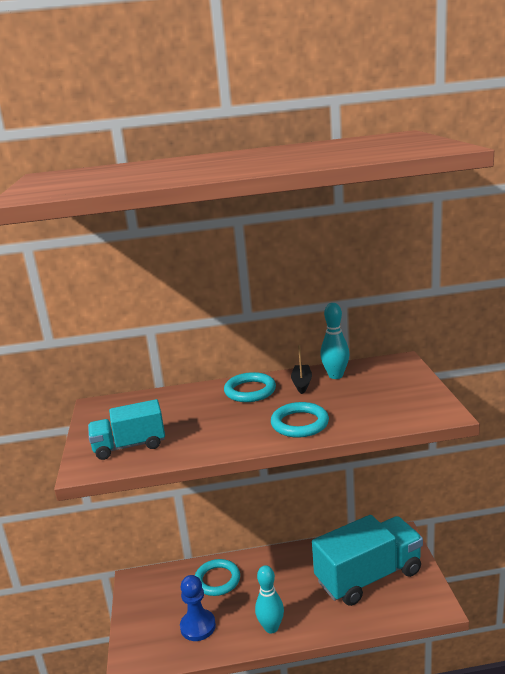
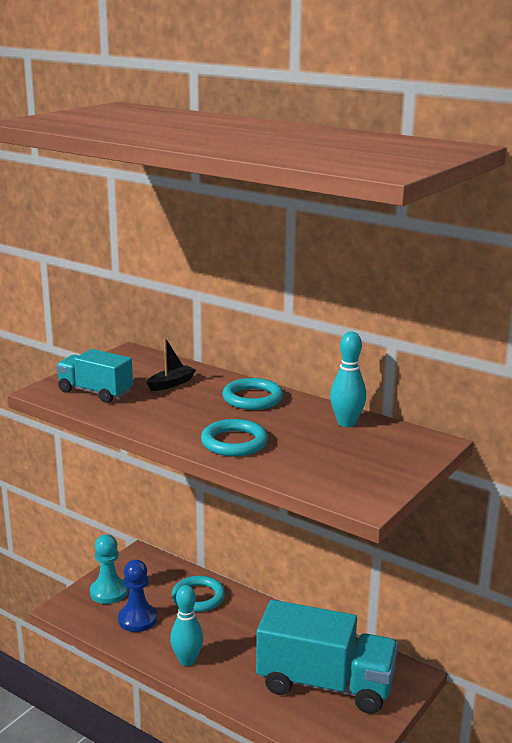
camera: 40 degrees right, 0 degrees up
(149, 623) = (108, 592): none -> turquoise pawn
(302, 383) = (305, 414): black boat -> black boat (171, 384)

